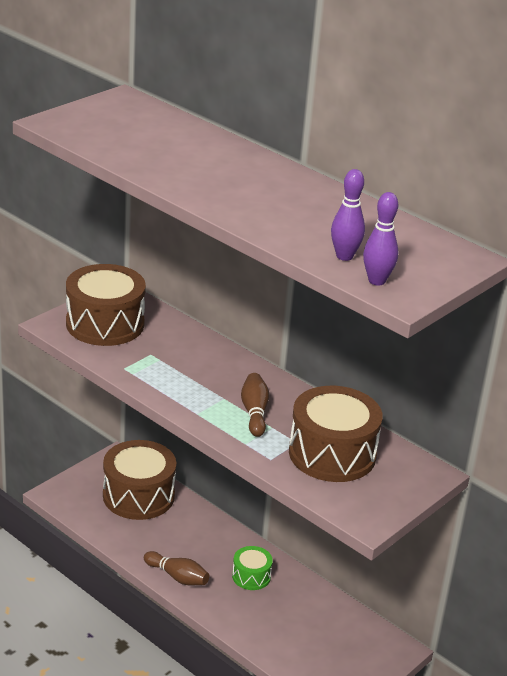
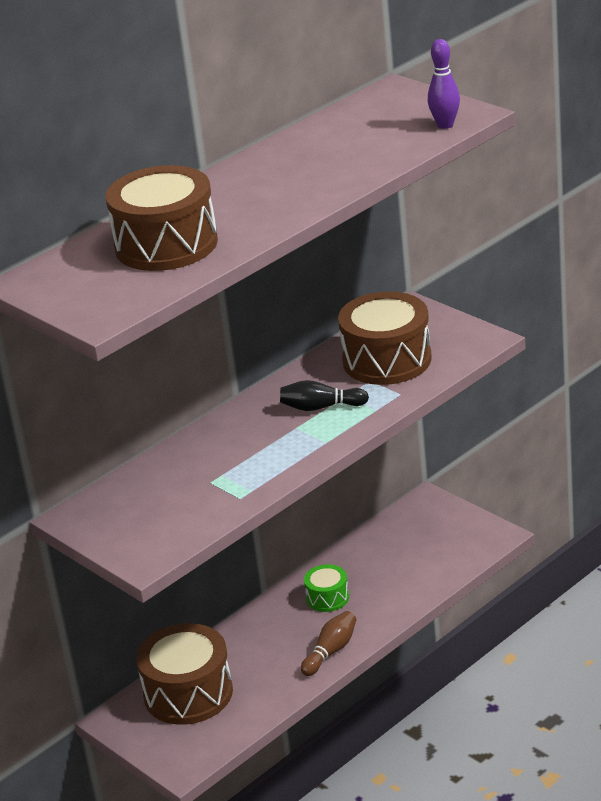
camera: 80 degrees left, 0 degrees up
(105, 324) = (143, 521): brown drum -> brown drum (166, 244)
(254, 412) = (321, 407): brown bowling pin -> black bowling pin
(344, 256) = (402, 140): purple bowling pin -> none

